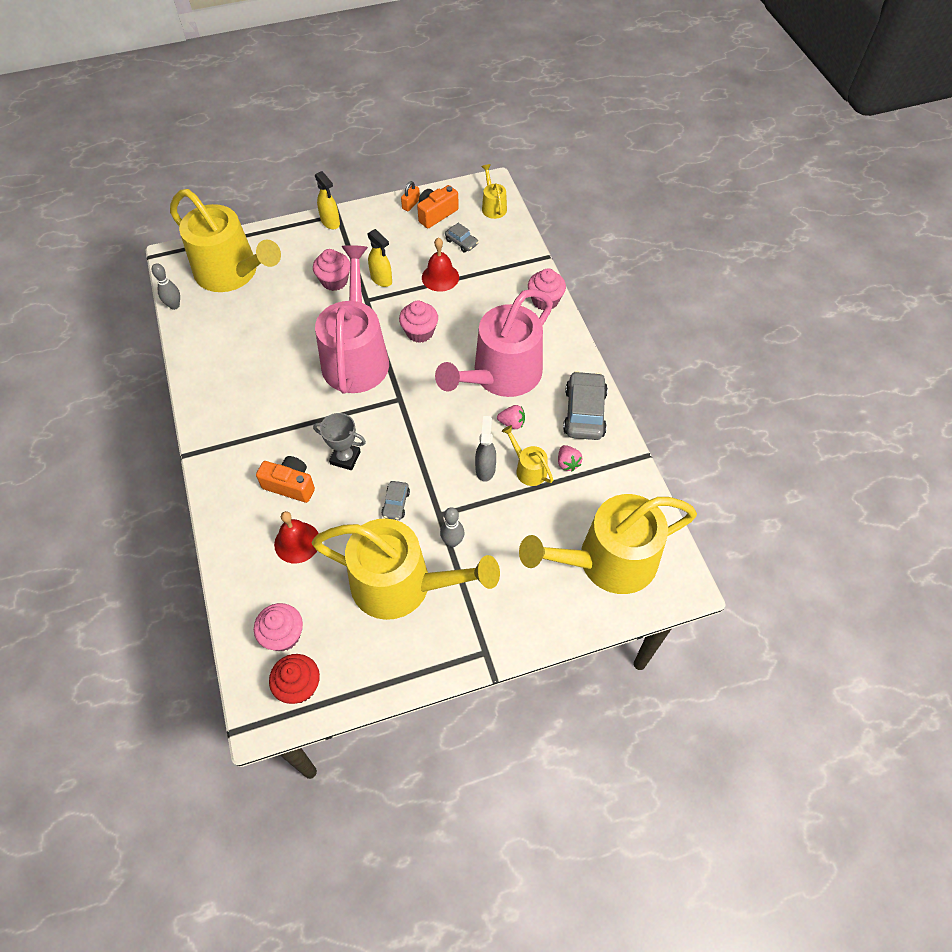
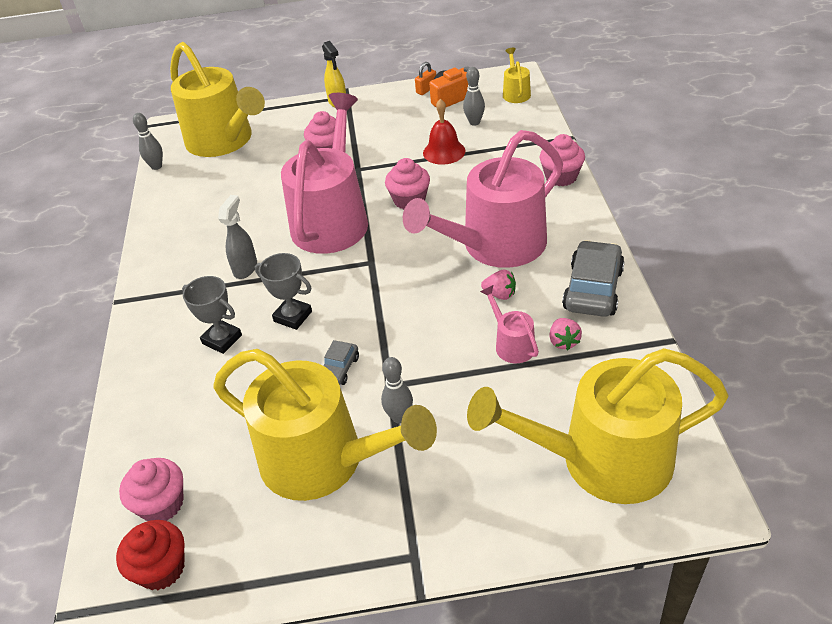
camera: 15 degrees right, 15 degrees down
(290, 485) = (222, 339): orange camera -> grey trophy
(297, 542) = (211, 400): red bell -> none
(381, 279) = (379, 152): yellow spray bottle -> none
(461, 242) = (474, 122): grey car -> grey bowling pin
(485, 468) = (457, 340): grey spray bottle -> grey spray bottle (245, 268)
(528, 469) = (512, 344): yellow watering can -> pink watering can

